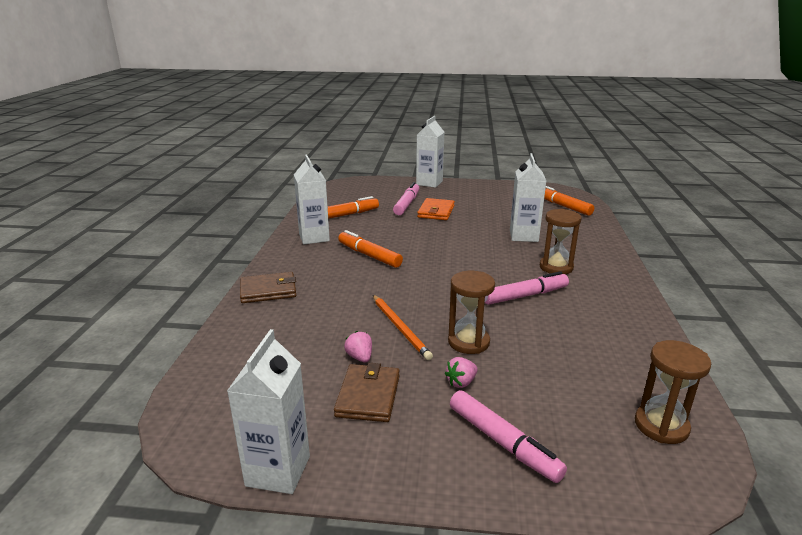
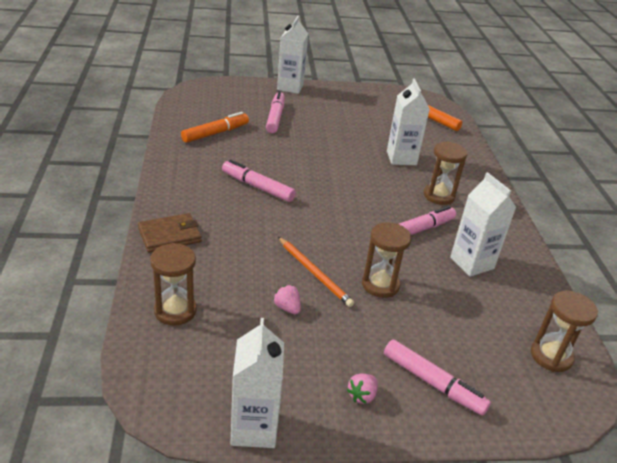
camera: 15 degrees left, 10 degrees up
(244, 353) = (175, 311): none -> brown hourglass
(314, 237) = (192, 165): white carton -> white carton (472, 263)
(368, 396) = (308, 348): brown wallet -> none
(369, 255) = (257, 187): orange marker -> pink marker
(436, 212) = (308, 127): orange wallet -> none
(461, 382) = (384, 327): pink strawberry -> pink strawberry (362, 395)

